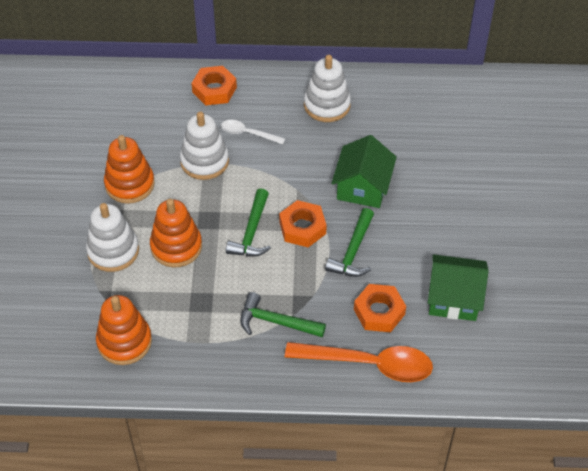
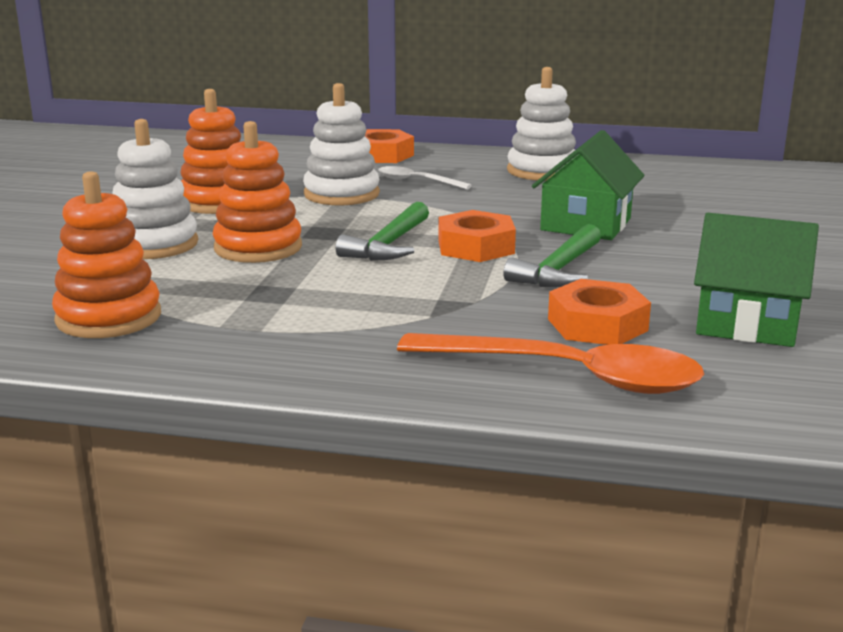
camera: 10 degrees right, 30 degrees down
(276, 322) = (397, 320): green hammer -> none

